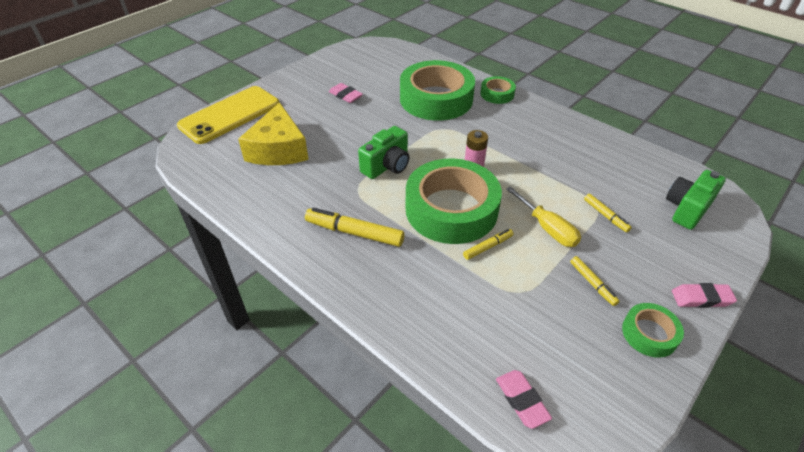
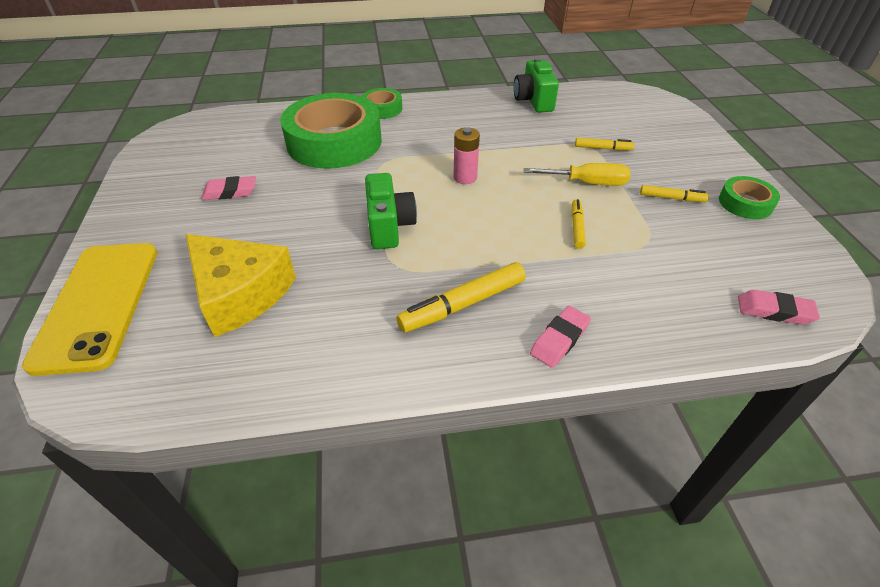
camera: 50 degrees left, 0 degrees up
(451, 209) = (504, 221): green tape -> none
(687, 209) = (633, 112): green camera -> green camera (533, 100)
(701, 298) = (727, 161): pink eraser -> pink eraser (559, 339)

